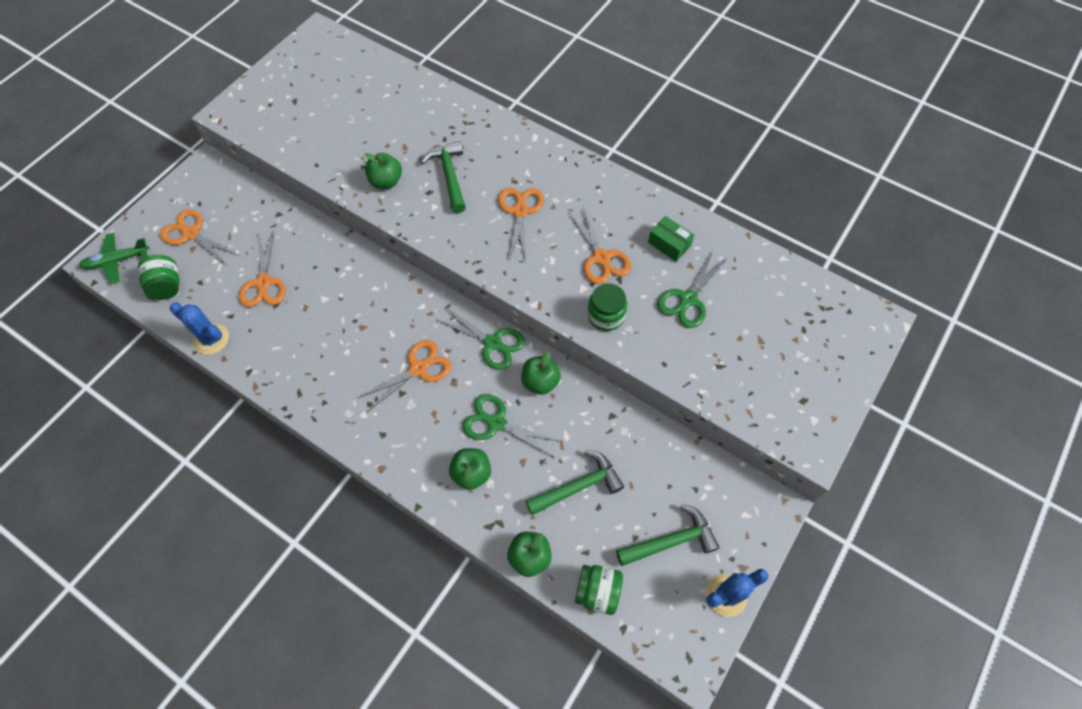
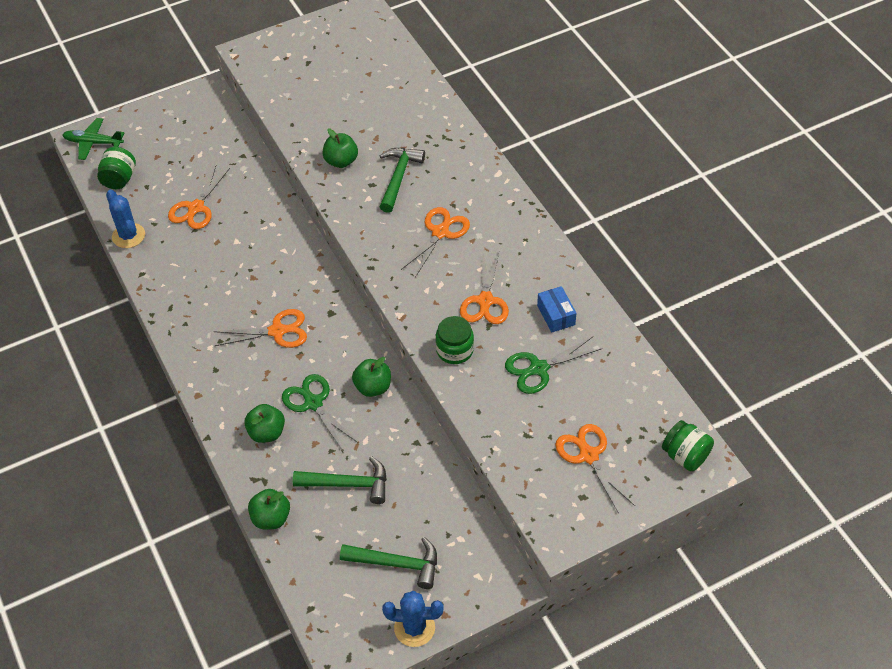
camera: 30 degrees right, 10 degrees down
(191, 234) = (163, 144): orange scissors -> orange scissors (589, 456)
(492, 343) = (353, 338): green scissors -> none
(597, 592) = (308, 571): green jar -> green jar (685, 456)
(669, 244) = (556, 315): green box -> blue box

